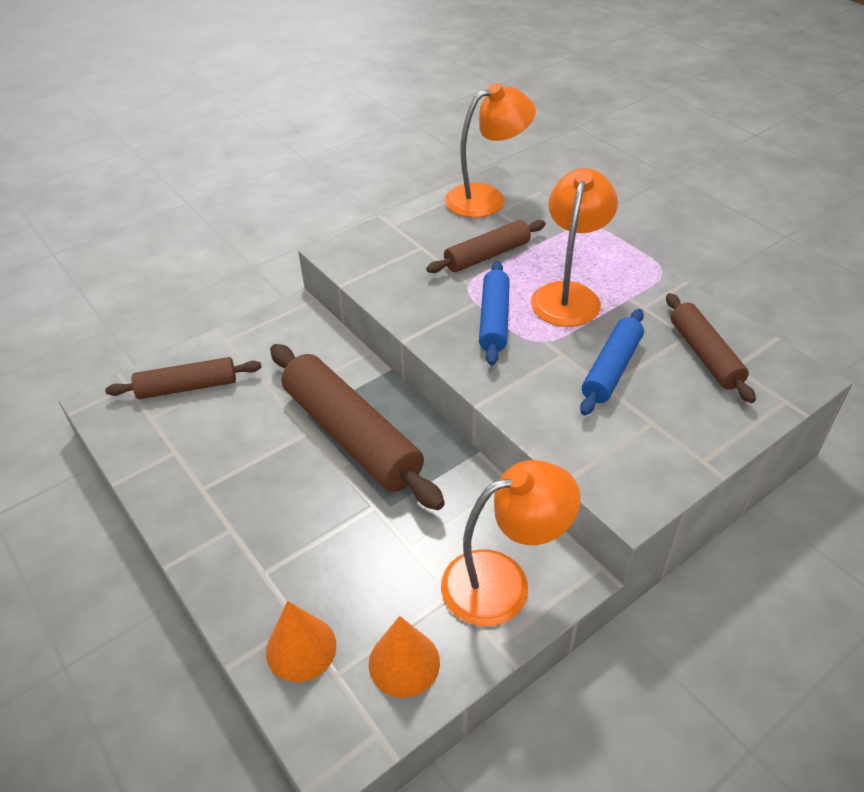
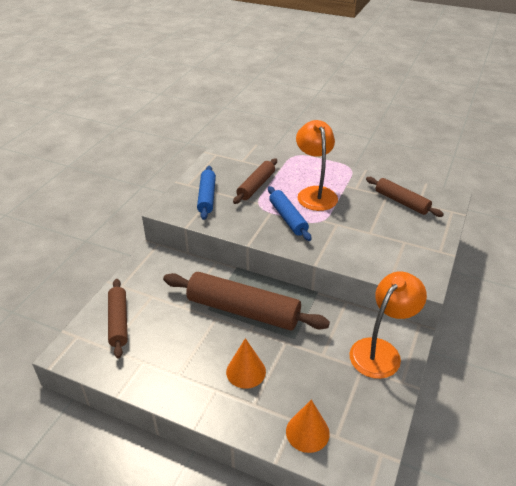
camera: 30 degrees left, 5 degrees down
(187, 387) = (119, 321): brown rolling pin -> brown rolling pin turned 60 degrees counterclockwise
(404, 662) = (365, 413): orange cone -> orange cone (246, 371)
(487, 198) = (230, 155): orange lamp -> none
(611, 369) = (365, 223): blue rolling pin -> blue rolling pin (207, 197)

